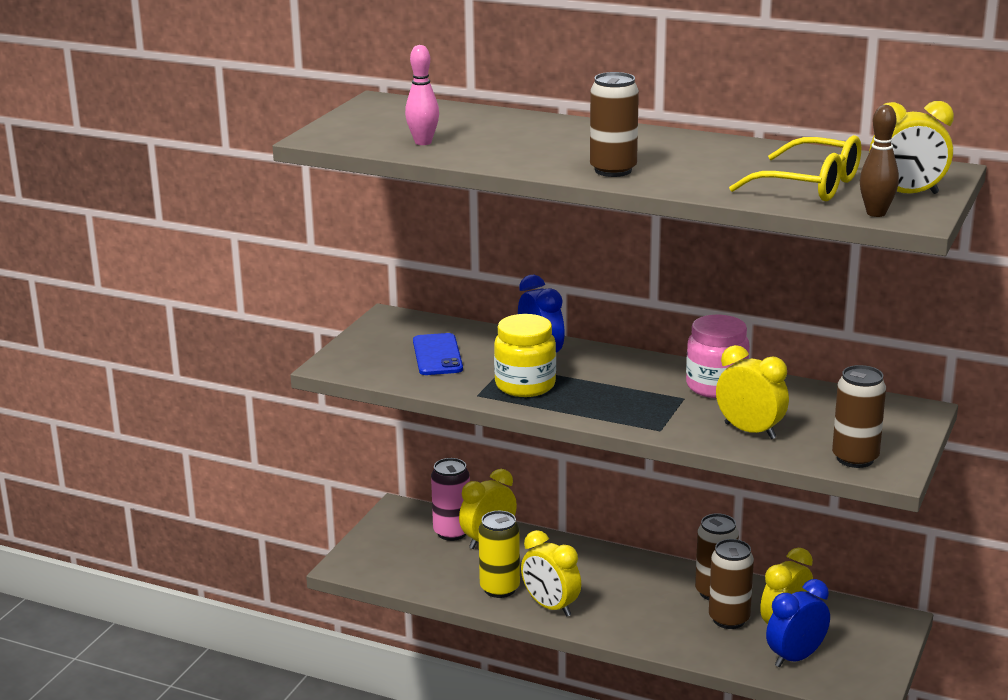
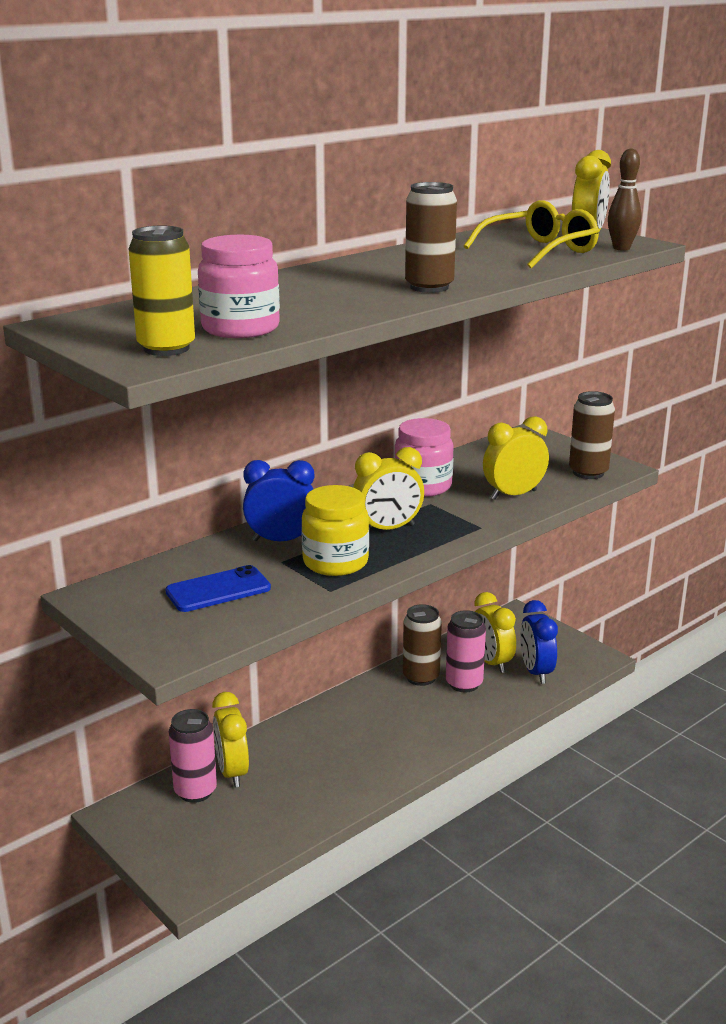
camera: 65 degrees left, 0 degrees up
(423, 142) = (240, 329): pink bowling pin -> pink jar
(437, 355) = (218, 590): blue phone -> blue phone turned 45 degrees counterclockwise
(499, 589) = (321, 791): yellow can -> yellow can (166, 348)
(550, 606) = (375, 770): yellow clock -> yellow clock (388, 529)
(729, 619) = (464, 684): brown can -> pink can

